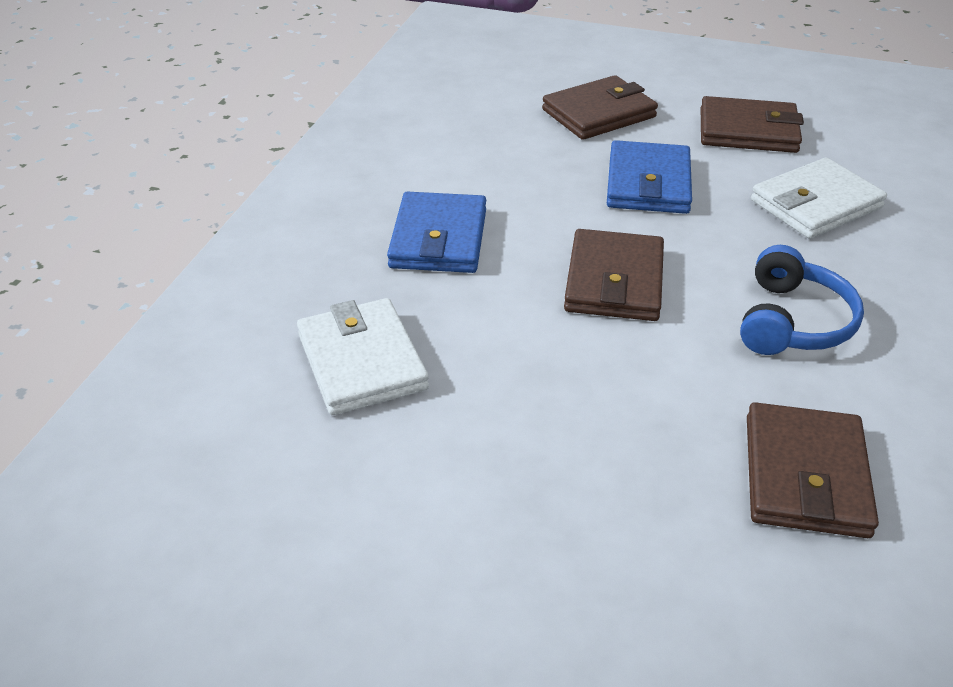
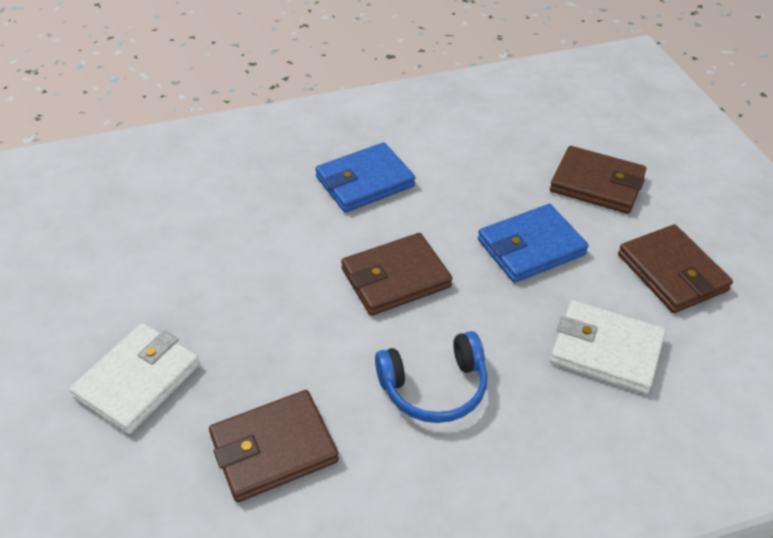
camera: 55 degrees right, 5 degrees up
(362, 362) = (225, 208): white wallet -> white wallet (138, 381)

